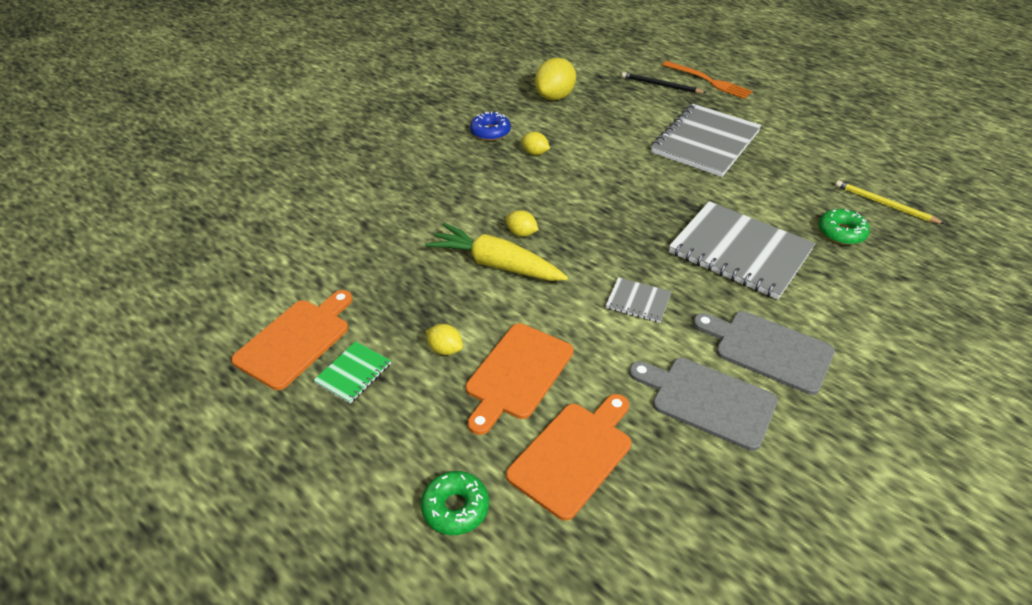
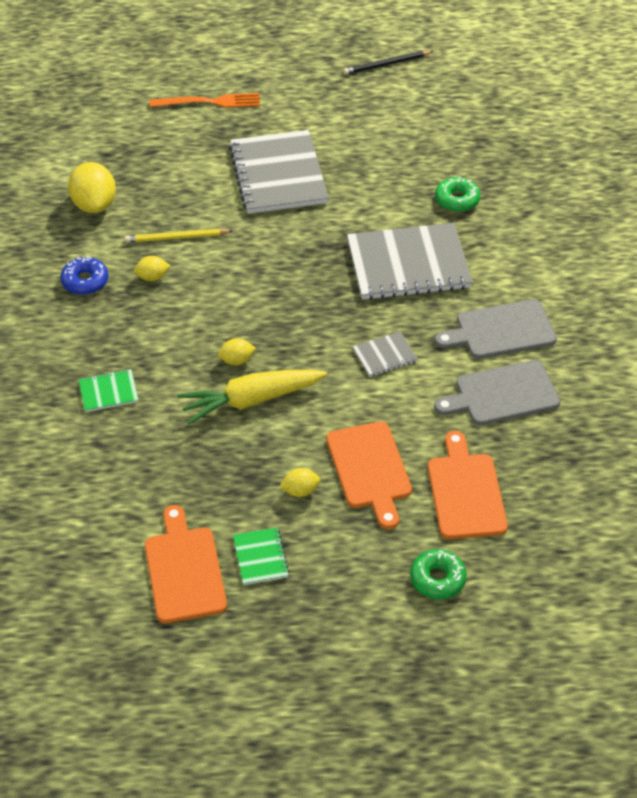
camera: 45 degrees left, 5 degrees up
(414, 199) = (108, 392): none -> green notebook
(661, 85) = (174, 132): black pencil -> black pencil (386, 64)
(884, 204) = (461, 153): yellow pencil -> yellow pencil (176, 238)

